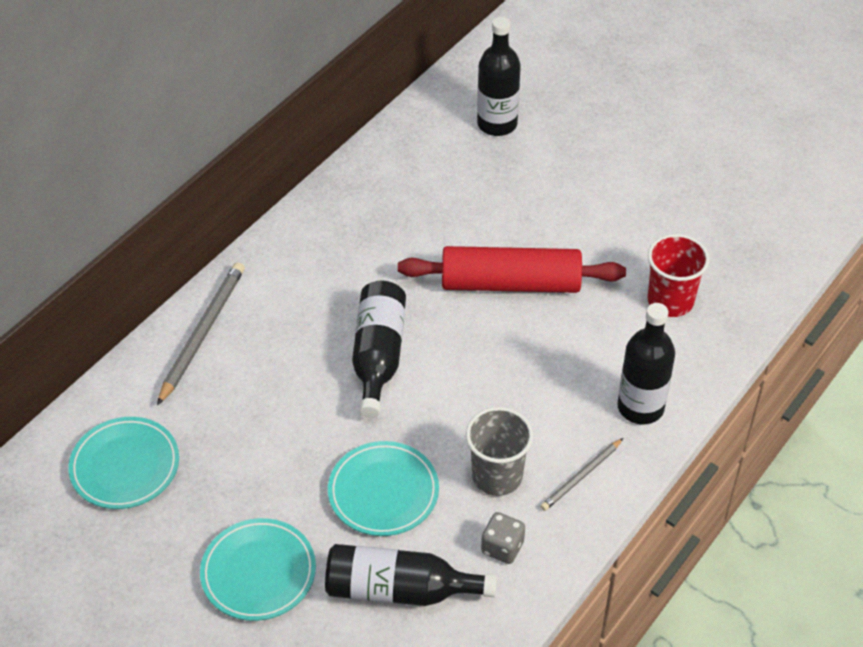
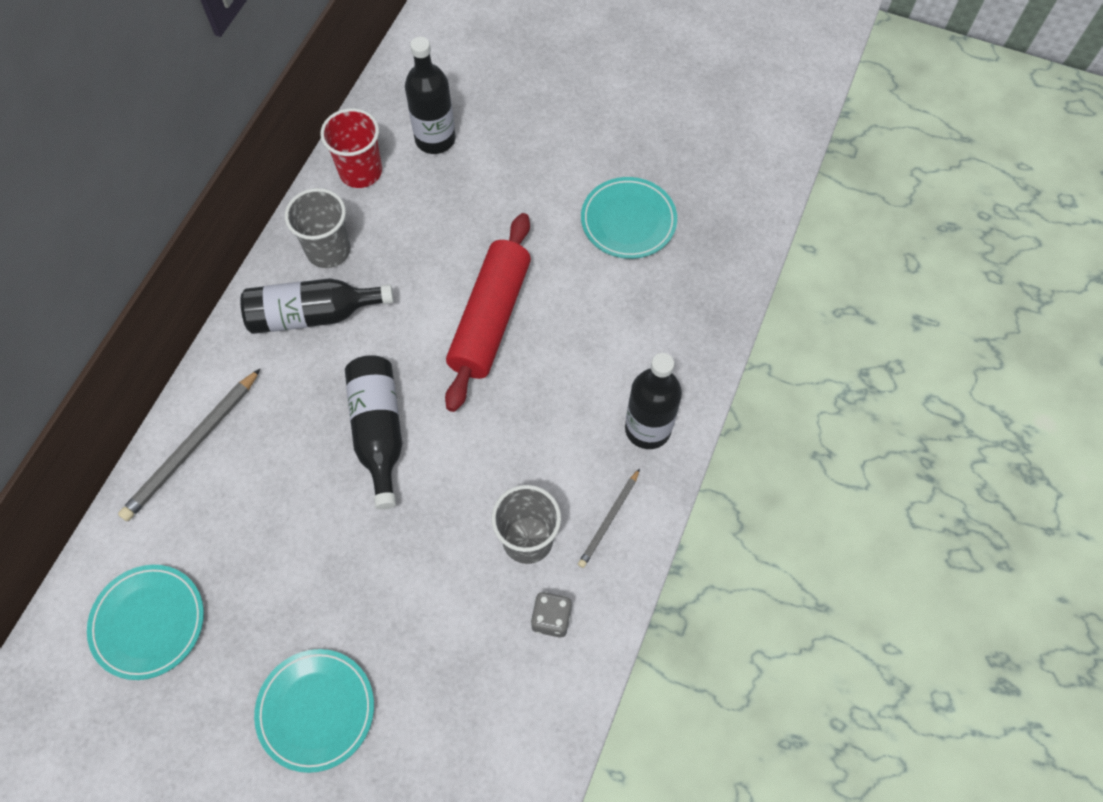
camera: 15 degrees left, 15 degrees up
(202, 333) = (192, 447): grey pencil -> grey pencil turned 150 degrees counterclockwise
(371, 197) = (328, 250): none -> grey cup
(383, 492) = (420, 586): turquoise plate -> turquoise plate (628, 221)
(400, 589) = (462, 692): black bottle -> black bottle (313, 315)
(510, 283) = (490, 319): red rolling pin -> red rolling pin turned 60 degrees counterclockwise
(670, 301) = (649, 303): red cup -> red cup (360, 171)

